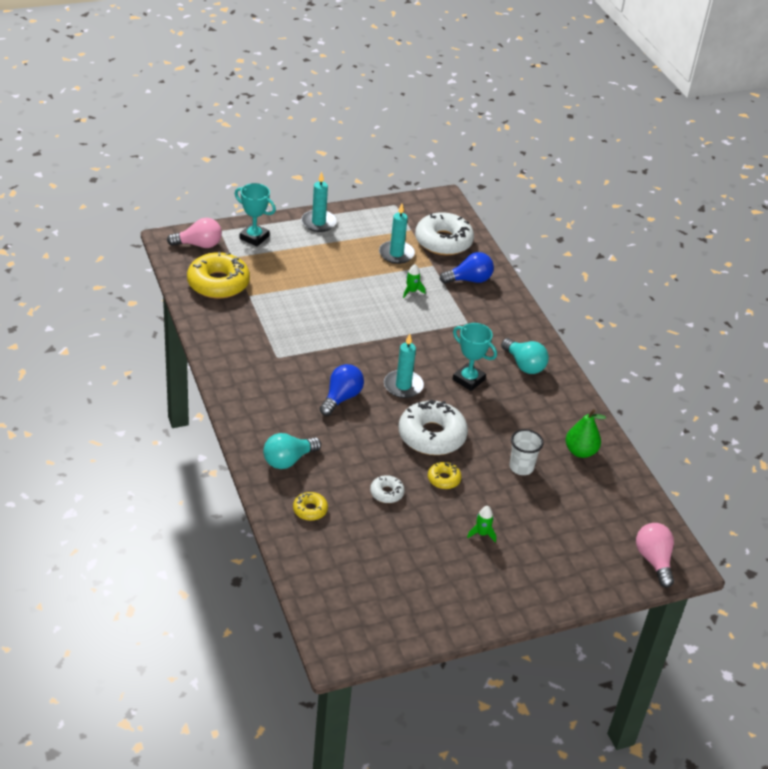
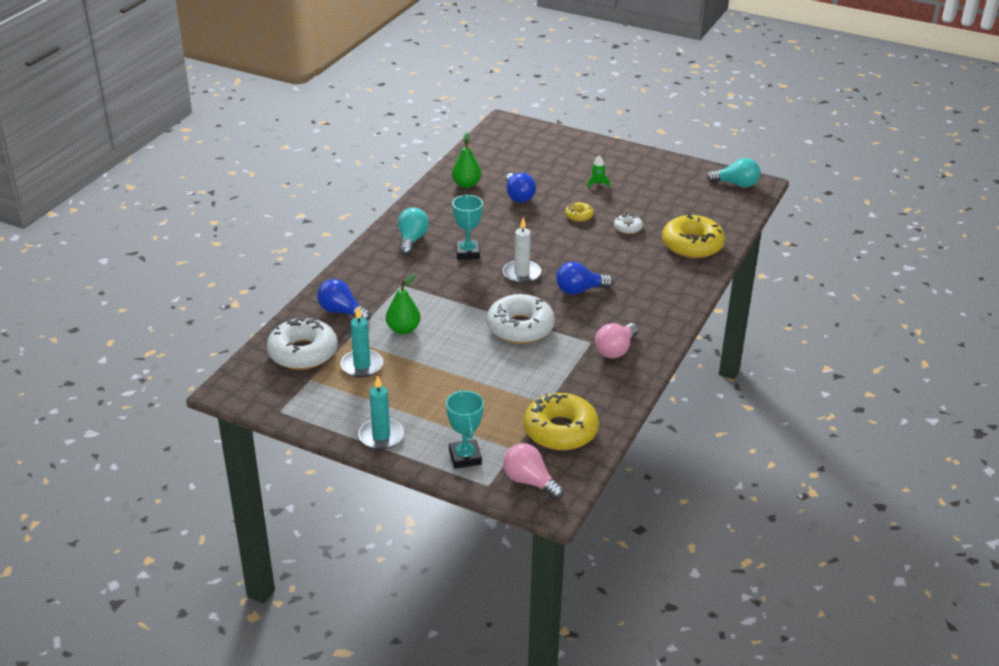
camera: 130 degrees left, 5 degrees down
(288, 460) = (672, 276): turquoise light bulb -> turquoise light bulb (736, 184)
(310, 510) = (692, 245): yellow donut -> yellow donut, size x2.11
(403, 386) = (521, 273): turquoise candle -> white candle
(411, 291) = (403, 329): green rocket -> green pear
(432, 436) = (549, 238): white donut -> white donut (520, 327)
(521, 467) = (518, 196): white cup -> blue light bulb
(653, 560) = (517, 130): pink light bulb -> pink light bulb (615, 350)

